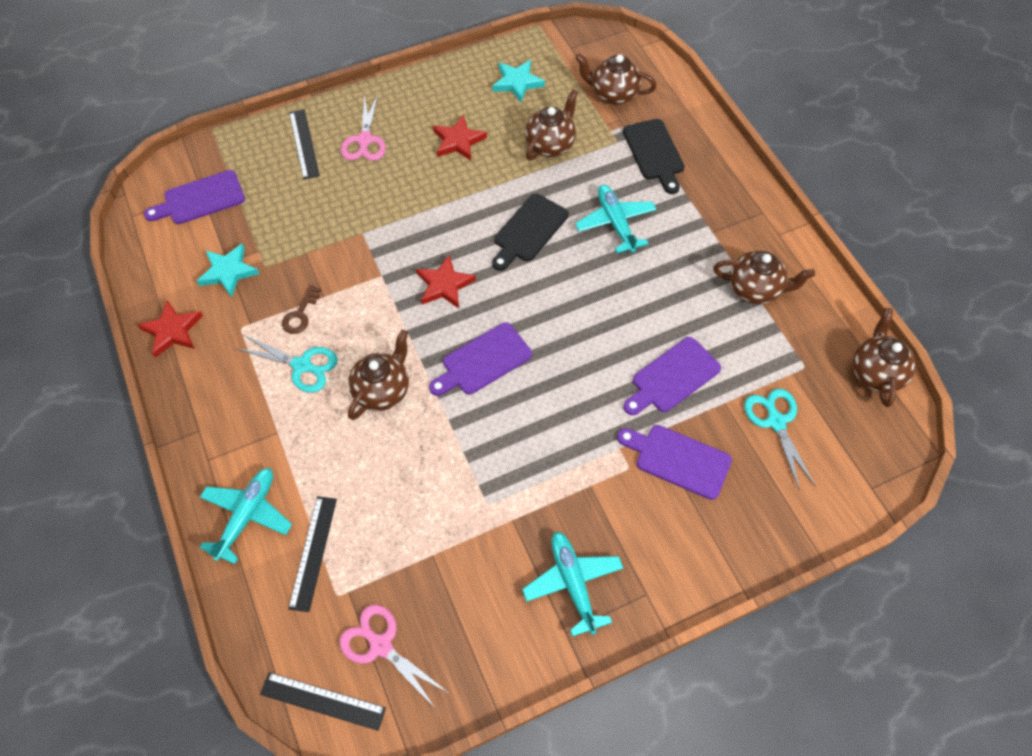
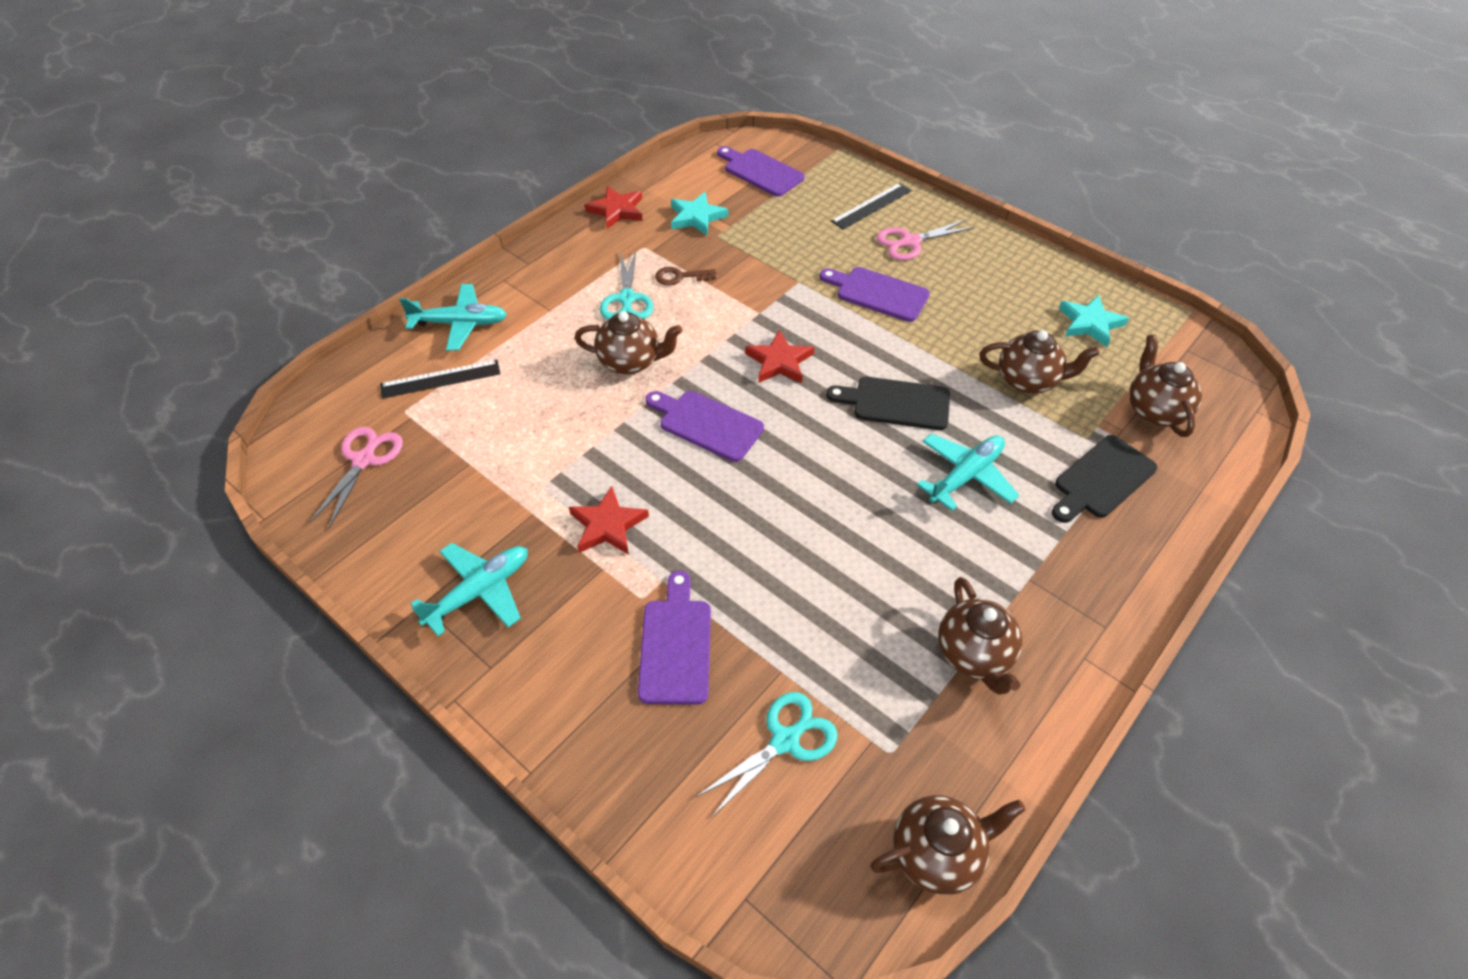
camera: 65 degrees right, 10 degrees down
(323, 701) = (300, 440): black ruler -> none
(458, 141) = (968, 307): red star -> red star (608, 525)
(672, 377) = (785, 603): purple cutting board -> purple cutting board (878, 293)

